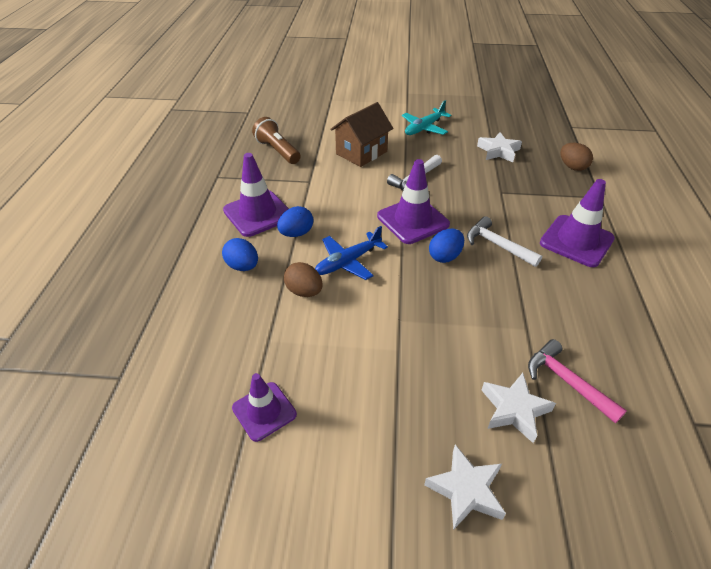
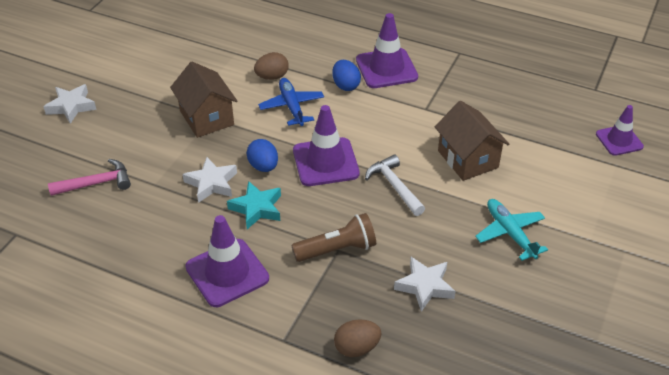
camera: 110 degrees right, 0 degrees up
(243, 266) = (319, 51): blue egg -> none
(264, 411) = (181, 43): purple traffic cone -> purple traffic cone (619, 140)
(277, 151) = (495, 97): brown flashlight -> brown flashlight (337, 249)
(402, 323) = (206, 118): none -> brown house
(497, 245) = (257, 208): white hammer -> turquoise star
(514, 409) = (99, 147): white star -> white star (212, 183)

